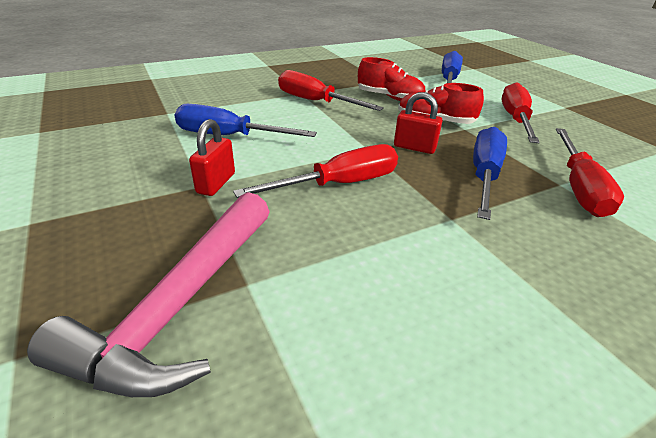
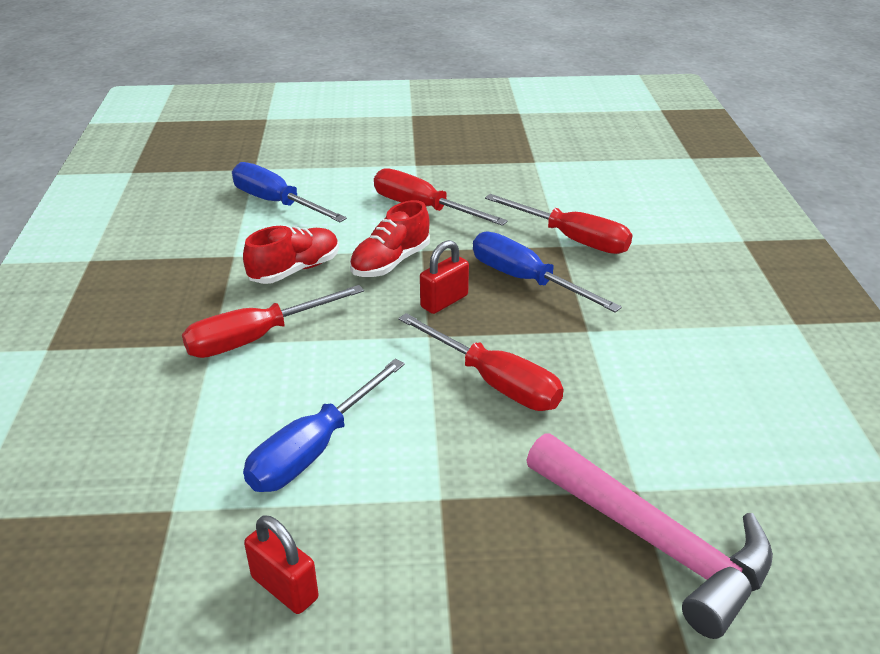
camera: 65 degrees left, 0 degrees up
(216, 183) = (442, 483): red padlock -> red padlock (284, 588)
(339, 184) = (494, 382): red screwdriver -> red screwdriver turned 135 degrees clockwise

